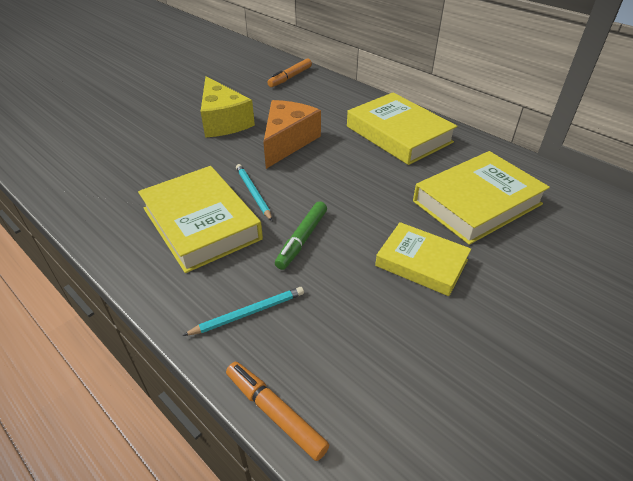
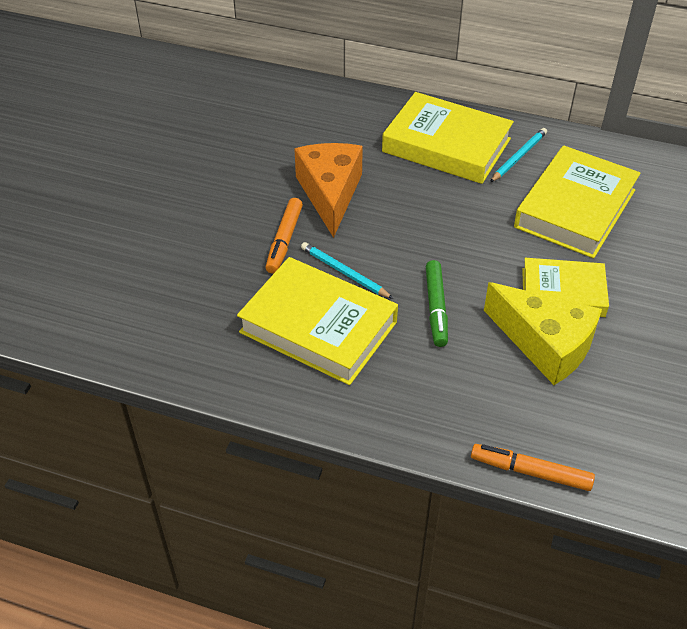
camera: 25 degrees left, 5 degrees up
(223, 121) = (229, 188): yellow cheese -> yellow cheese (545, 344)
(248, 313) = (442, 400): turquoise pencil -> turquoise pencil (518, 157)
(290, 77) = (258, 95): orange marker -> orange marker (284, 240)

